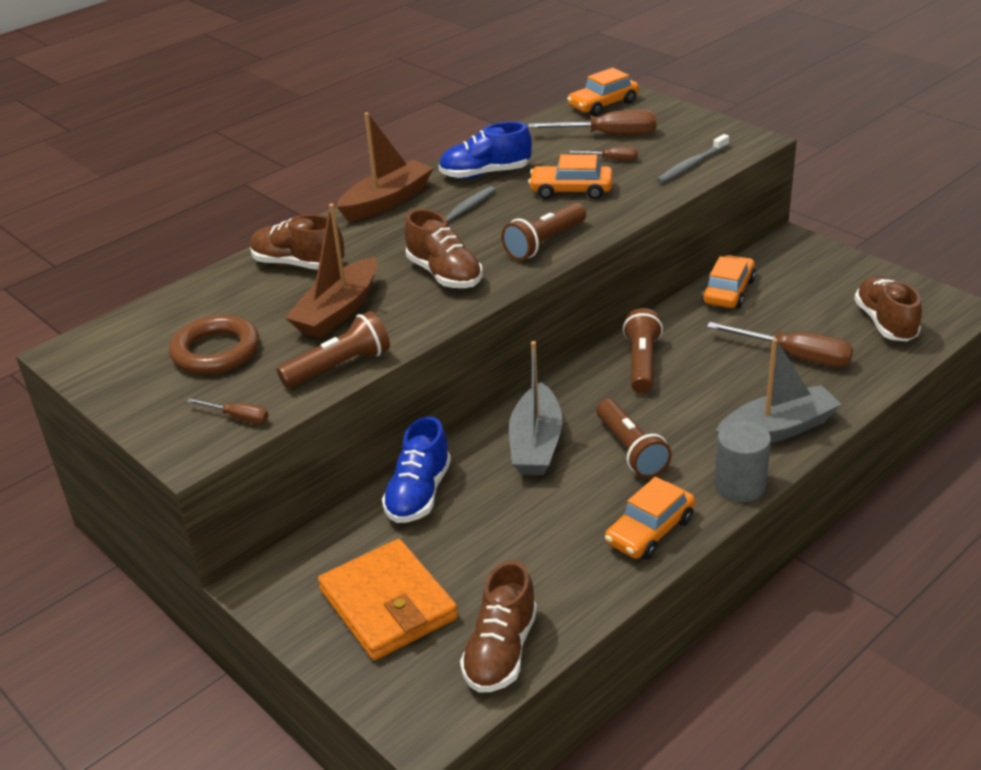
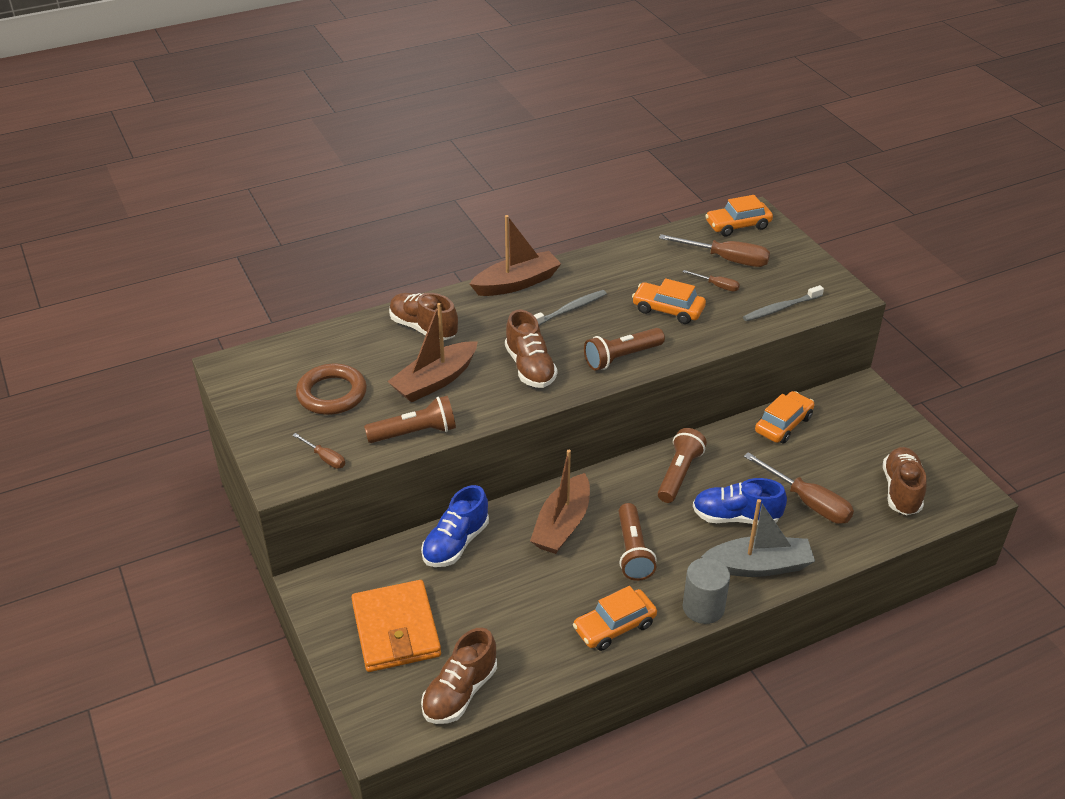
camera: 15 degrees right, 5 degrees up
(485, 174) = (606, 275): blue shoe -> blue shoe (736, 517)
(536, 444) = (562, 525): grey boat -> brown boat

